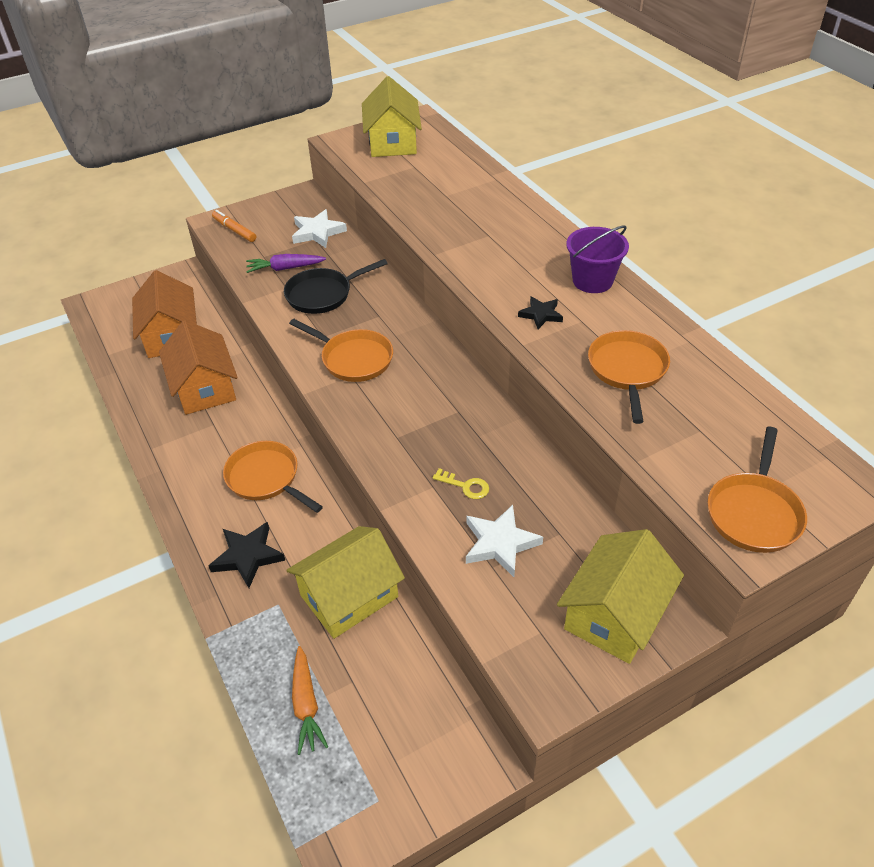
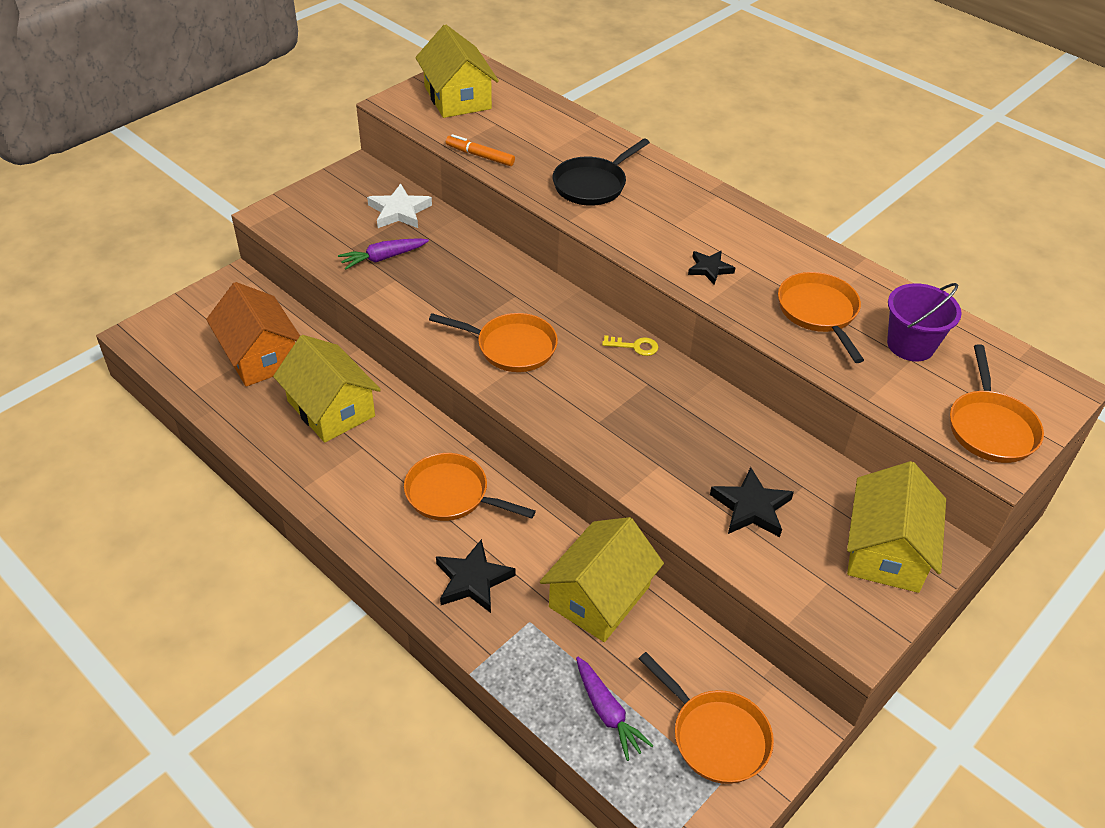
camera: 20 degrees left, 0 degrees up
(204, 387) = (331, 408): orange house -> yellow house
(234, 230) = (300, 222): orange marker -> orange marker (480, 156)
(306, 704) = (607, 712): orange carrot -> purple carrot
(323, 294) = (442, 281): black pan -> black pan (592, 185)
(394, 753) = (715, 736): none -> orange pan
(465, 486) = (691, 458): yellow key -> yellow key (635, 346)
(500, 543) = (751, 507): white star -> black star
(592, 281) = (743, 226): purple bucket -> purple bucket (910, 345)

